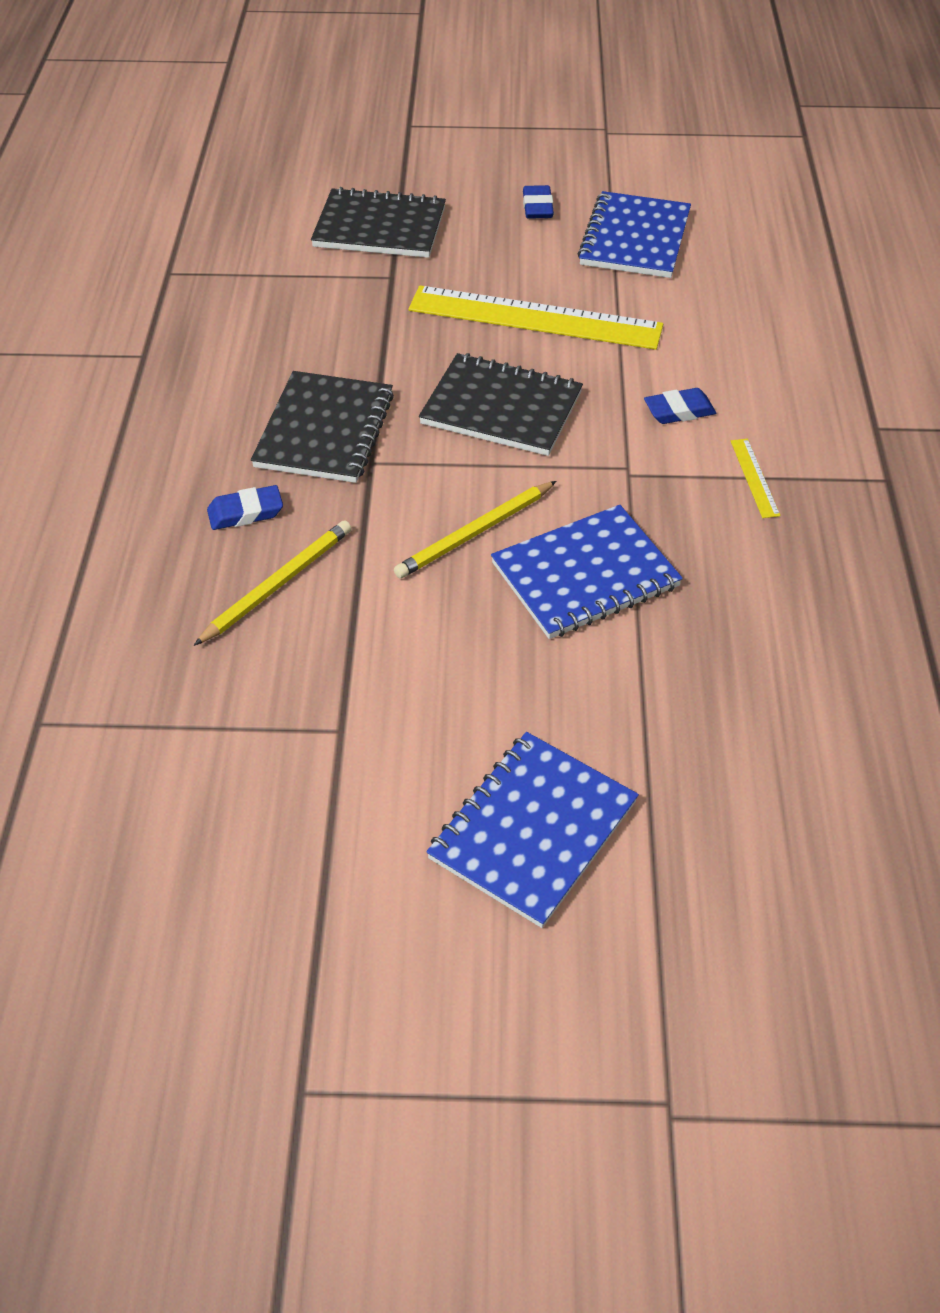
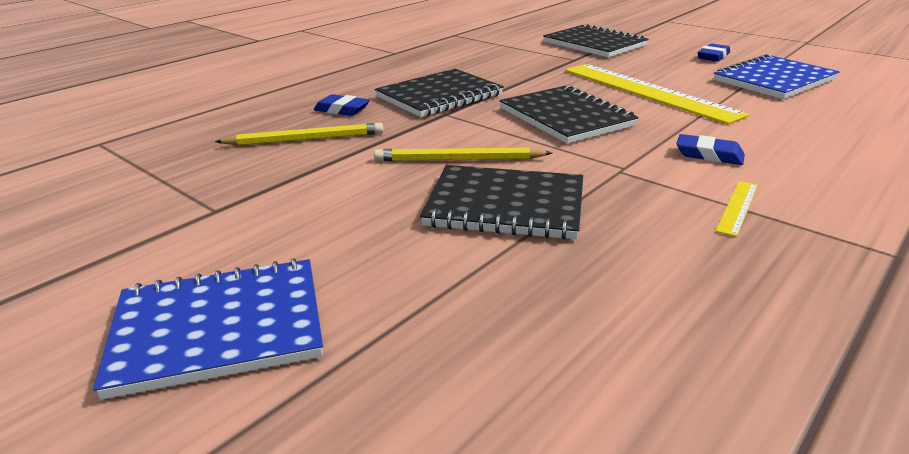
camera: 40 degrees right, 20 degrees down
(585, 575) = (505, 206): blue notebook -> black notebook

